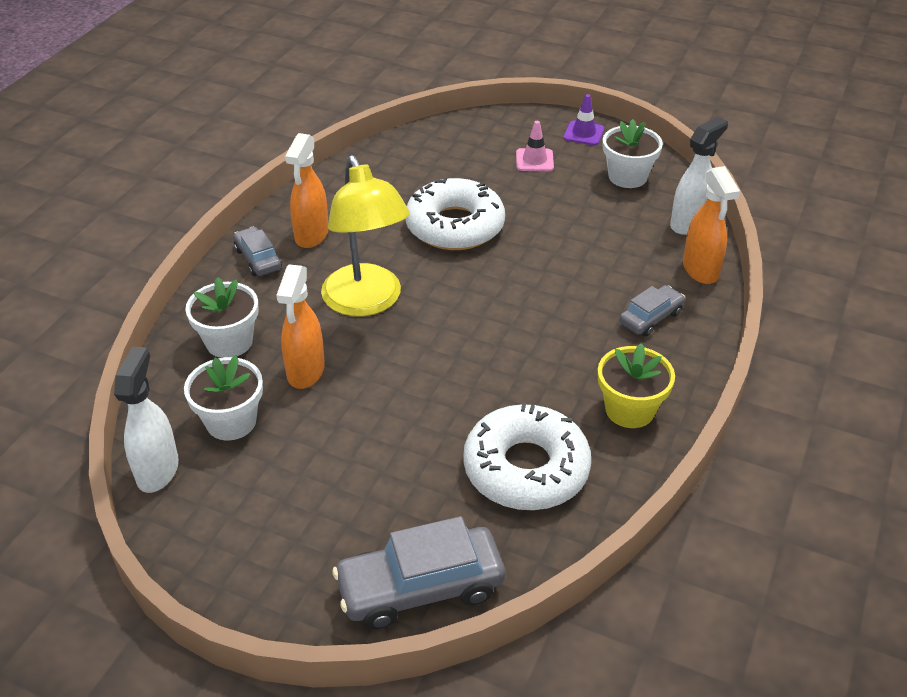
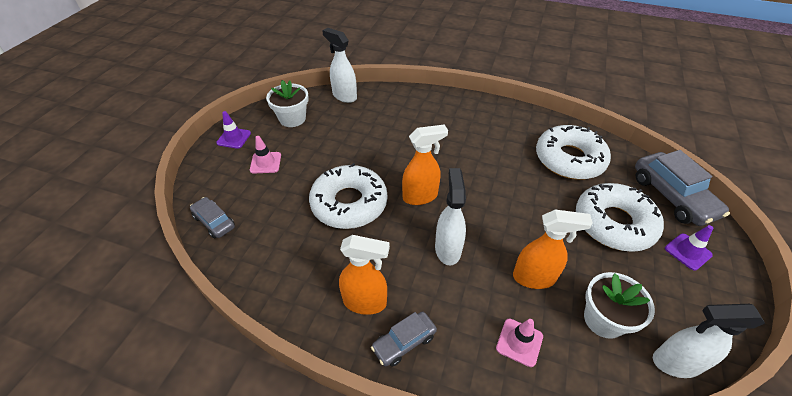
camera: 95 degrees left, 5 degrees up
(229, 342) = (519, 342): white flower pot -> pink traffic cone
(304, 557) = (687, 251): none -> purple traffic cone
(367, 302) = (447, 249): yellow lamp -> white spray bottle
(376, 483) = (613, 223): none -> white donut
(629, 410) = (509, 122): yellow flower pot -> none
(650, 318) = (434, 113): grey car -> grey car (214, 222)
(700, 270) = (389, 94): orange spray bottle -> orange spray bottle (420, 196)

